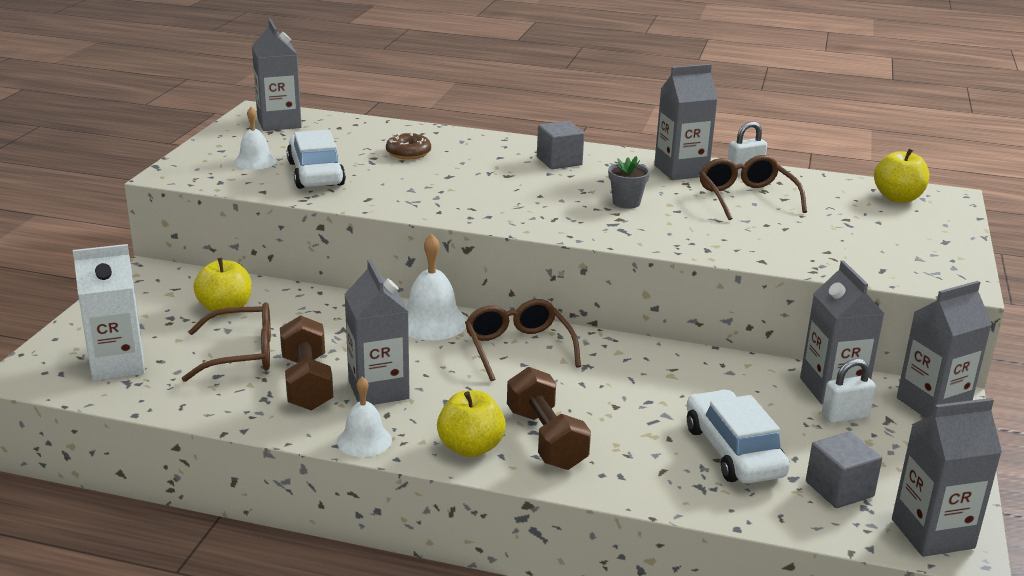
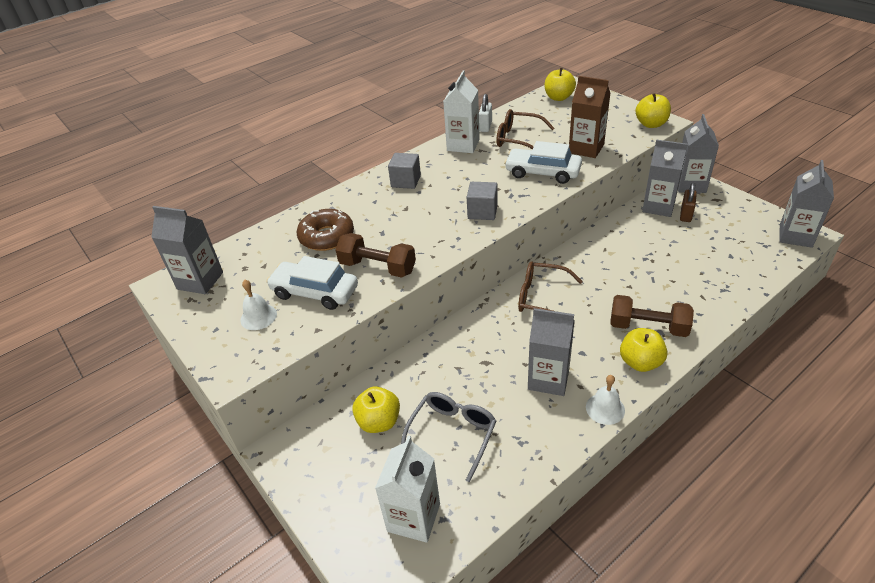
camera: 50 degrees left, 15 degrees up
(241, 354) = (452, 435): brown glasses -> grey glasses
(307, 383) = (516, 412): brown dumbbell -> brown dumbbell (377, 267)
(408, 153) = (327, 237): brown donut -> brown donut, size x1.58
(432, 322) = (482, 322): white bell -> none
(626, 203) = (487, 180): grey flower pot -> none
(681, 170) = (463, 145): grey carton -> white carton
(733, 451) = (697, 264): white car -> white car (542, 172)
(792, 245) = (586, 149): none -> brown carton
(839, 489) = (747, 246): grey cube -> grey cube (482, 212)
(845, 416) = (686, 215): white padlock -> brown padlock
(936, 276) = (651, 124): none -> yellow apple

